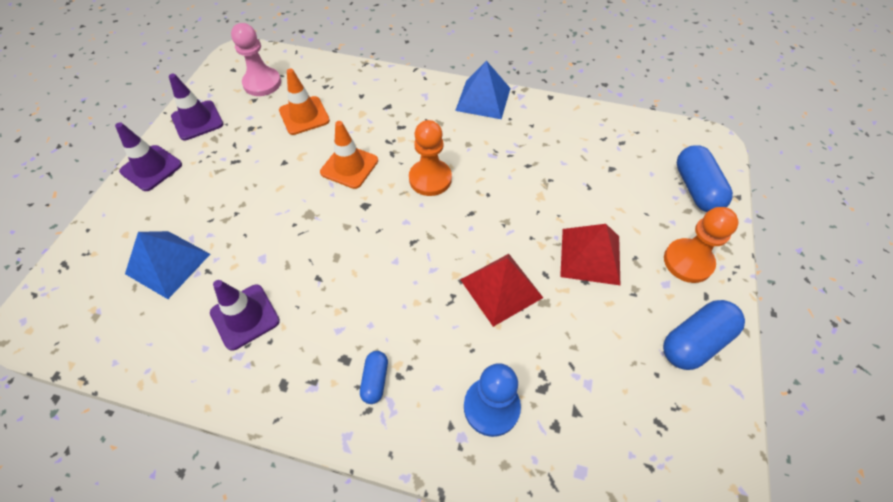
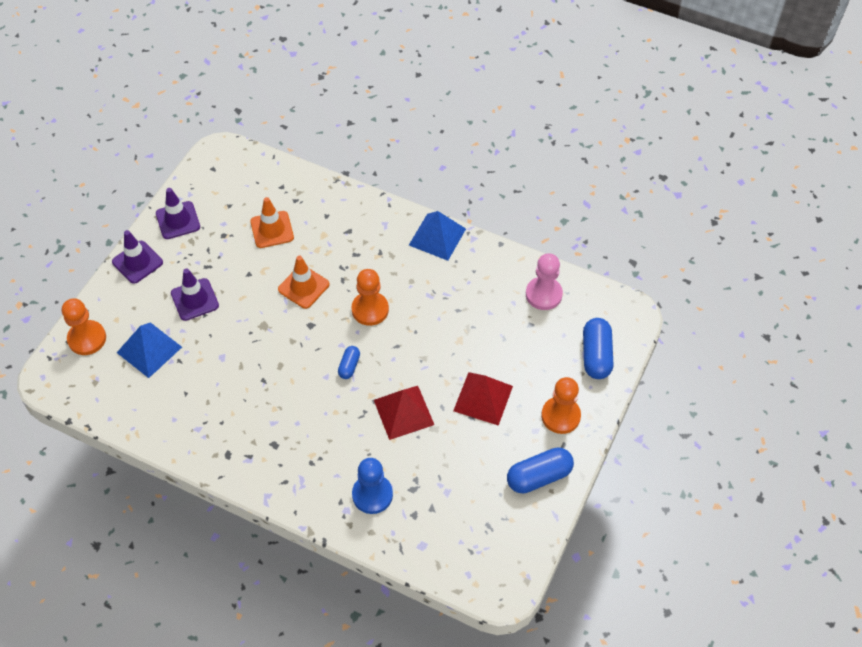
camera: 10 degrees right, 0 degrees up
(86, 263) = (87, 339): none -> orange pawn
(245, 317) = (205, 401): purple traffic cone -> purple traffic cone (195, 299)
(262, 83) = (238, 189): pink pawn -> pink pawn (543, 294)
(375, 380) = (293, 462): blue capsule -> blue capsule (349, 366)

